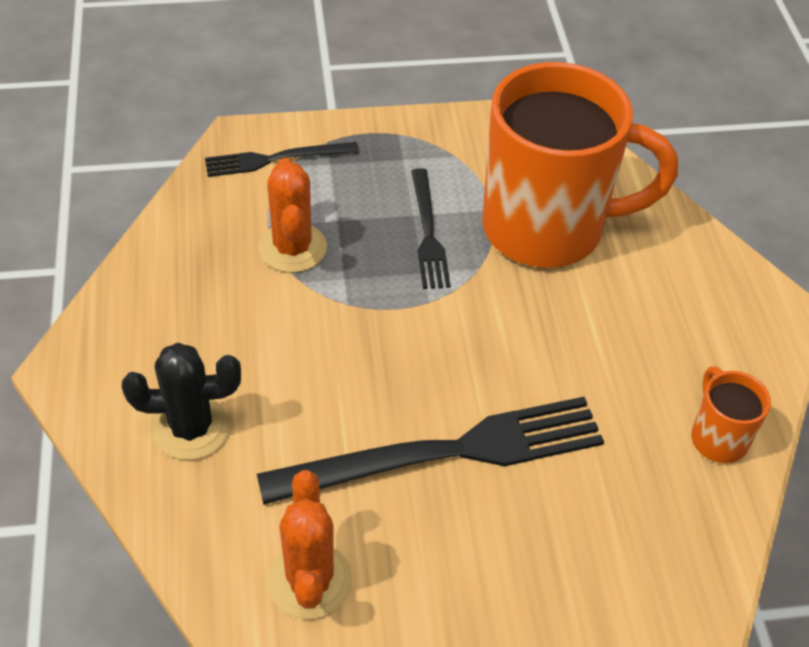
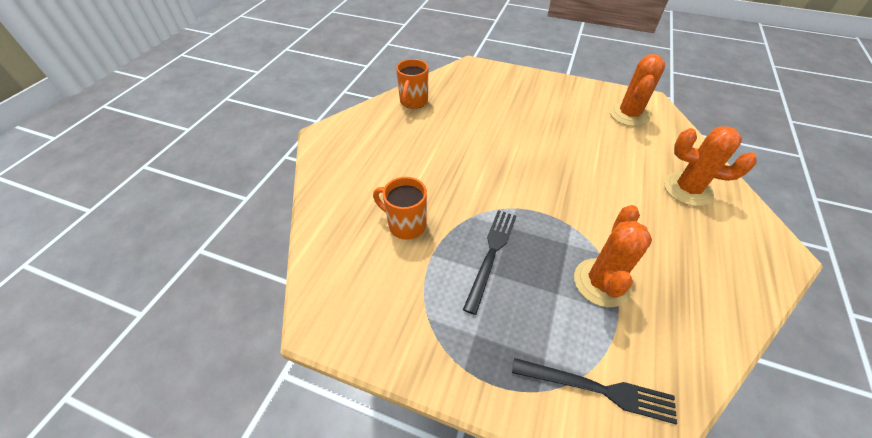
camera: 150 degrees left, 0 degrees up
(191, 428) = (687, 189): black cactus -> orange cactus
(446, 453) = (545, 135): black fork -> none
(548, 228) = (405, 225): orange mug -> orange mug, size x0.42

